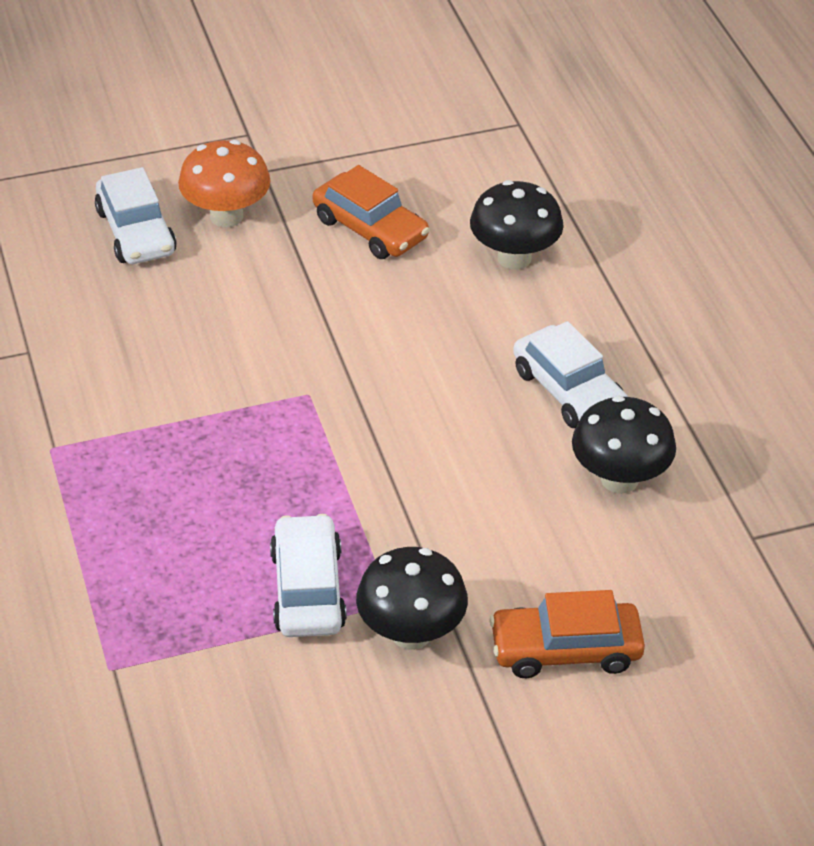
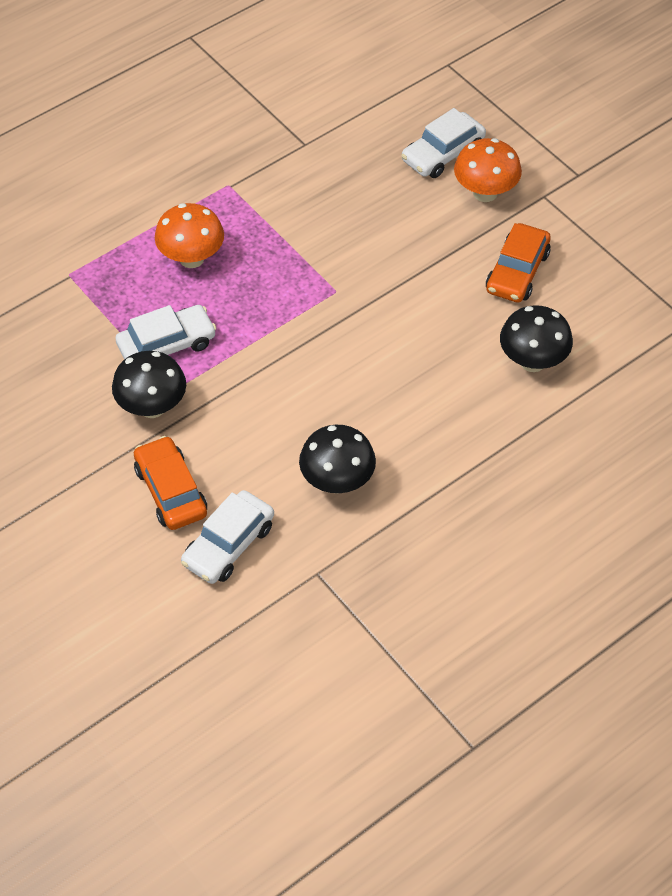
camera: 70 degrees right, 10 degrees up
(164, 522) = (191, 258): none -> orange mushroom
(569, 391) = (410, 430): white car -> white car (228, 545)

